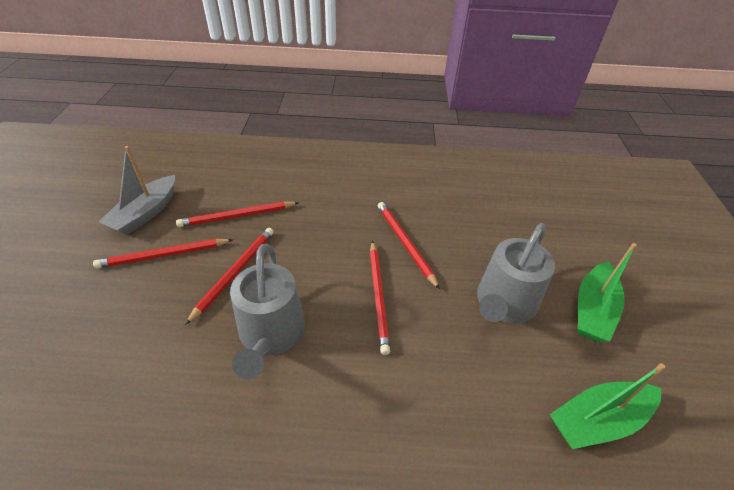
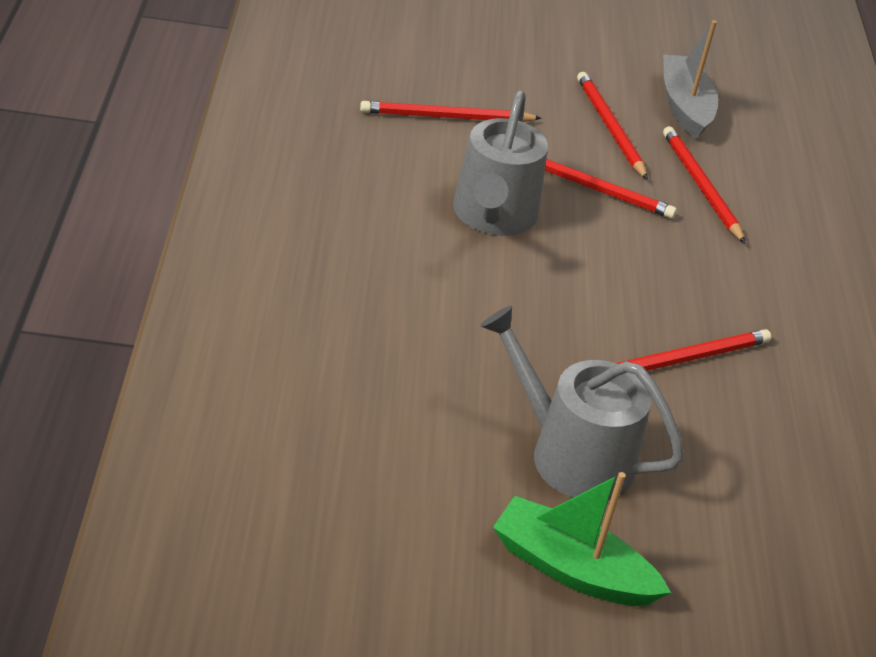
camera: 85 degrees right, 5 degrees down
(145, 213) = (685, 107): grey boat -> grey boat turned 60 degrees clockwise
(270, 335) = (493, 216): grey watering can -> grey watering can turned 75 degrees counterclockwise
(378, 296) = (567, 317): red pencil -> red pencil (446, 117)
(598, 420) = (376, 505): green boat -> none

